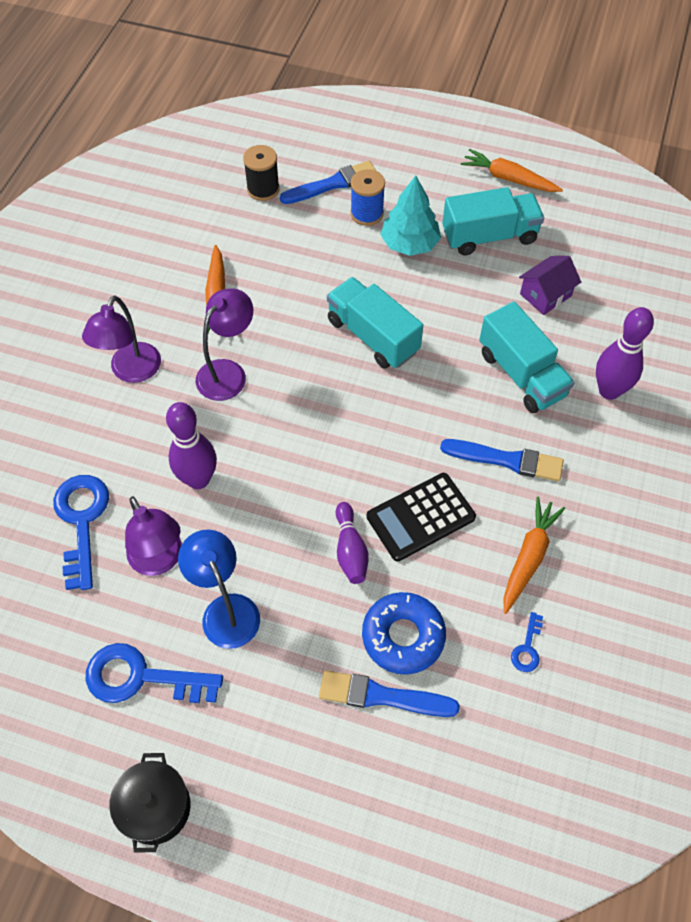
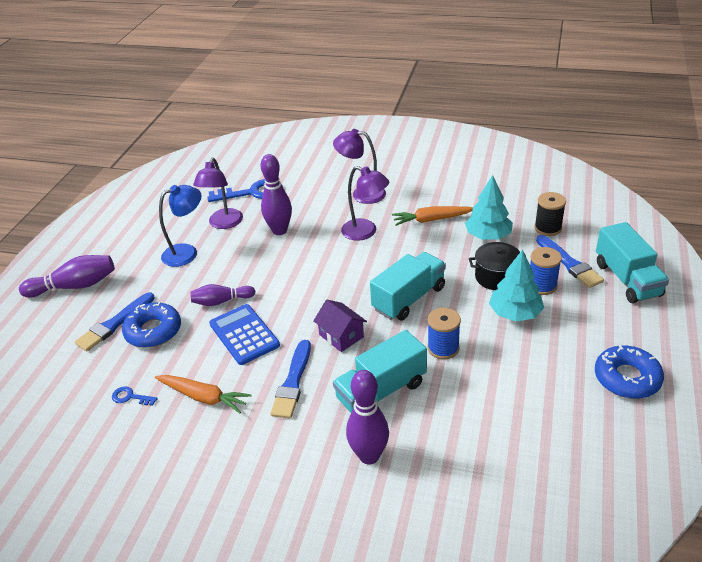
camera: 90 degrees right, 20 degrees down
(141, 677) = (151, 227): blue key -> none
(156, 808) = (77, 242): black pot -> black pot (496, 277)
(160, 560) = (223, 224): purple lamp -> purple lamp turned 45 degrees counterclockwise
(265, 246) = (488, 236): none -> turquoise tree
(282, 782) = (74, 286): none -> purple bowling pin
(382, 696) = (114, 324): blue brush -> blue brush turned 150 degrees counterclockwise
(420, 517) = (244, 334): black calculator -> blue calculator
(459, 313) = (443, 348): none -> blue spool
(489, 236) = (541, 365): turquoise truck -> turquoise truck (627, 279)
(508, 179) = (627, 378): orange carrot -> blue donut
(545, 295) = (478, 408): purple house -> purple house (341, 336)

